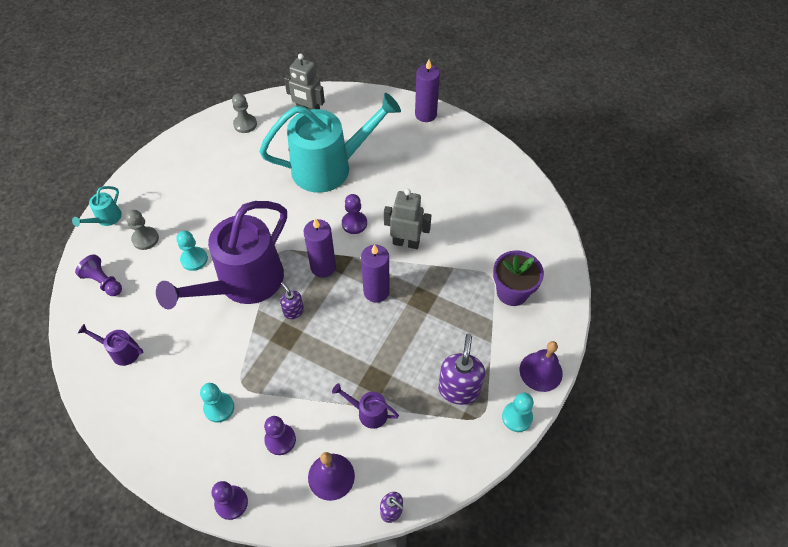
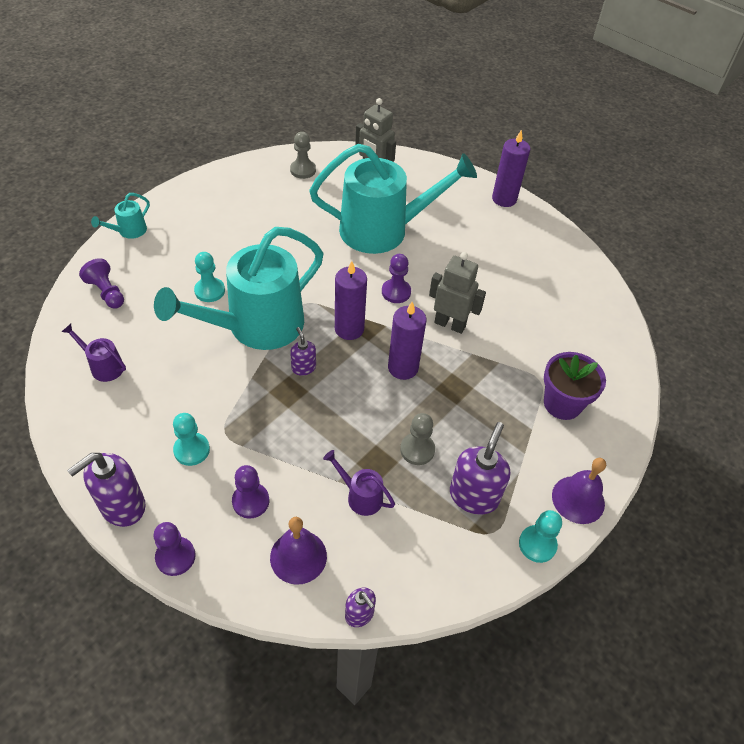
camera: 10 degrees right, 5 degrees down
(145, 239) = (164, 259): grey pawn -> grey pawn (417, 450)
(174, 471) = (122, 506): none -> purple soap dispenser
(243, 284) = (255, 327): purple watering can -> turquoise watering can

